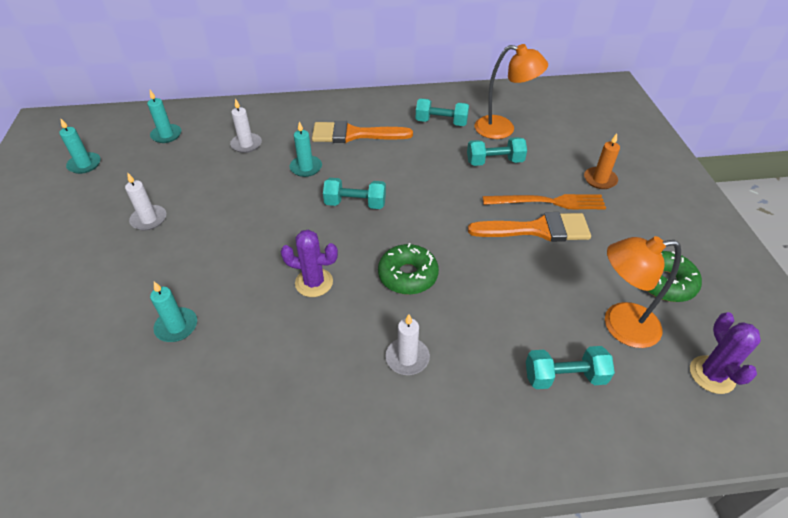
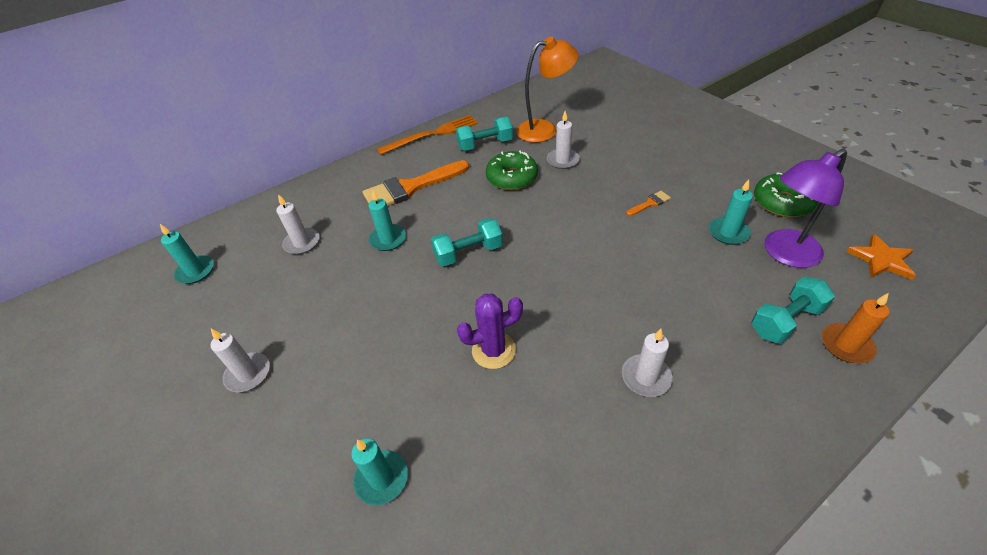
camera: 25 degrees left, 0 degrees up
(84, 164) = (110, 349): turquoise candle -> turquoise candle (728, 232)
(408, 275) = (577, 298): green donut -> green donut (512, 177)
(494, 162) = (563, 160): turquoise dumbbell -> white candle
(537, 229) = (650, 203): orange brush -> orange brush, size x0.42
(548, 202) = (637, 176): orange fork -> orange fork (432, 134)
(600, 179) = (660, 140): orange candle -> orange candle (846, 345)
(620, 325) = (784, 254): orange lamp -> purple lamp
(712, 375) = (881, 260): purple cactus -> orange star

